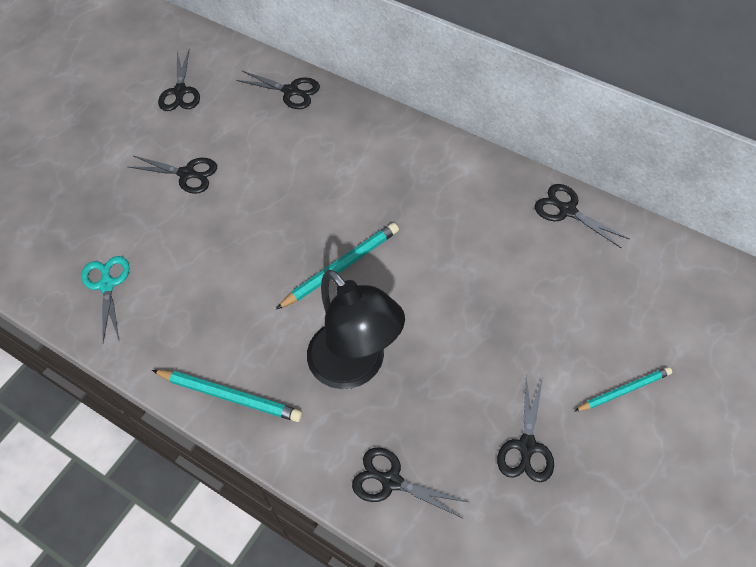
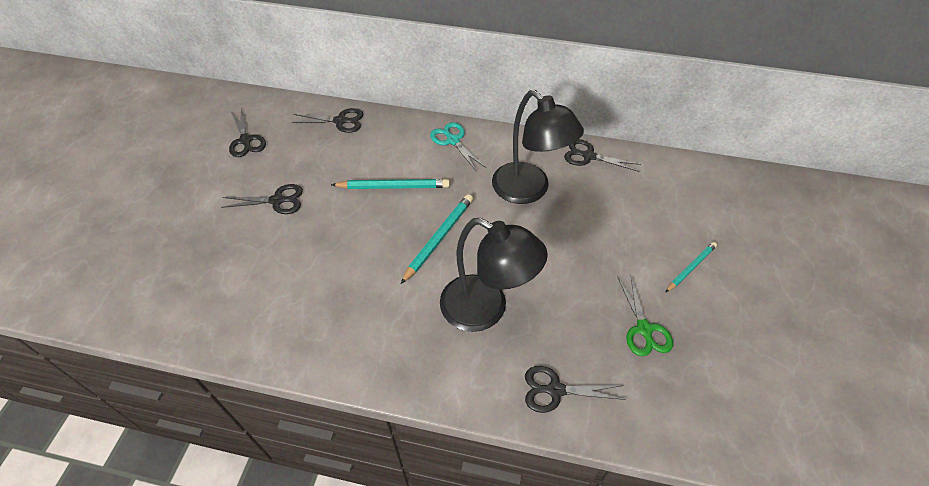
camera: 25 degrees left, 5 degrees down
(107, 285) = (239, 307): turquoise scissors -> turquoise scissors (453, 141)
(230, 396) = (390, 365): turquoise pencil -> turquoise pencil (393, 186)
(471, 236) = (528, 190): none -> black lamp
(526, 446) = (644, 329): black scissors -> green scissors

